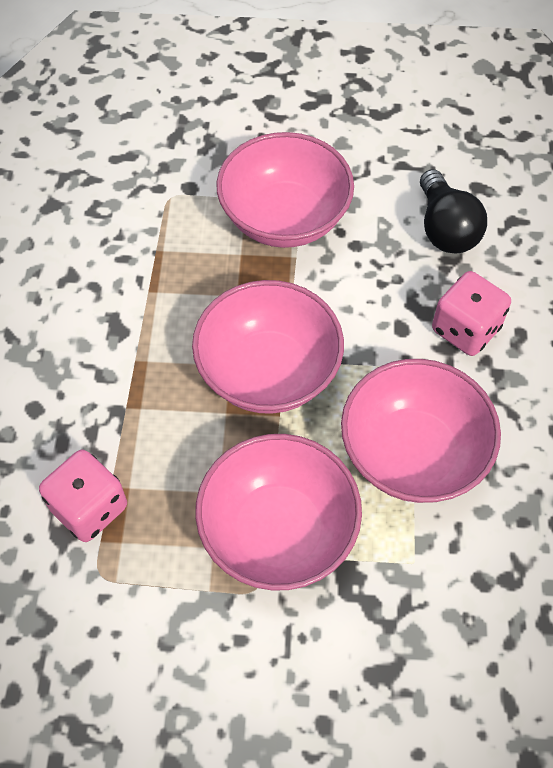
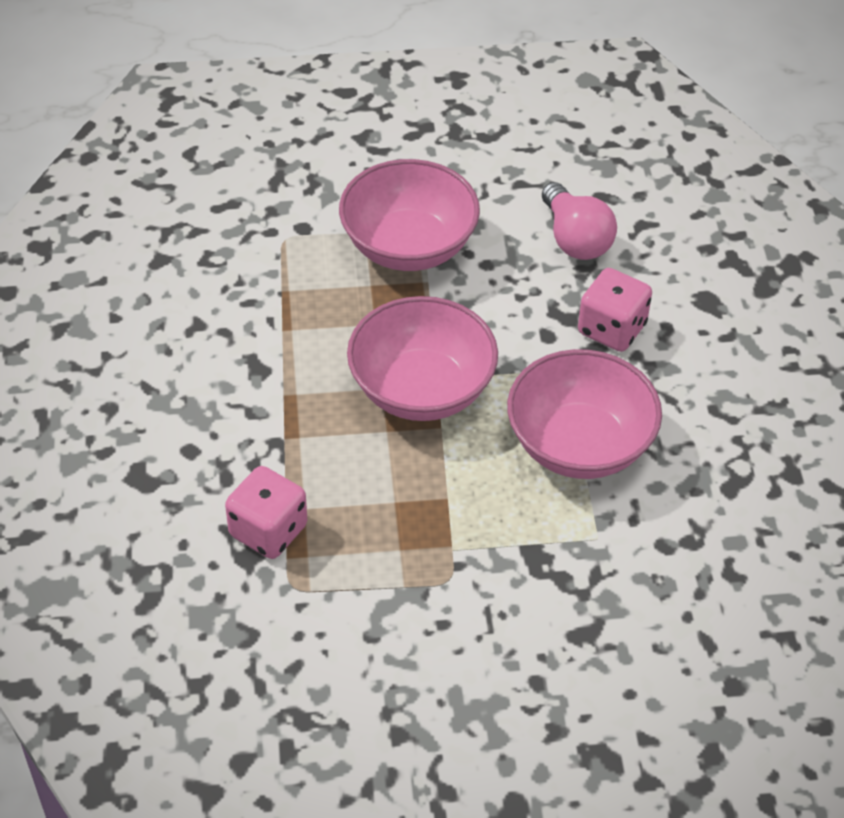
camera: 10 degrees left, 10 degrees down
(278, 531) = (460, 528): pink bowl -> none
(445, 228) = (575, 239): black light bulb -> pink light bulb

